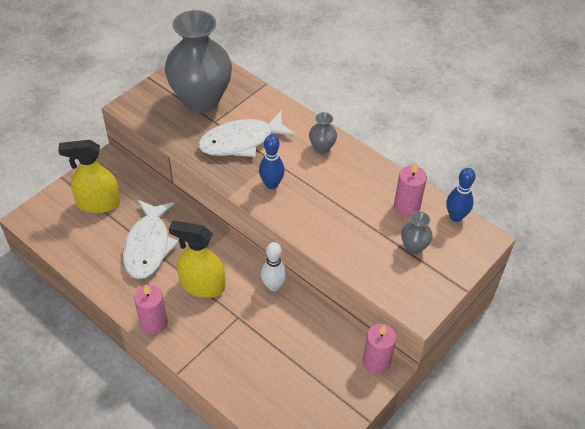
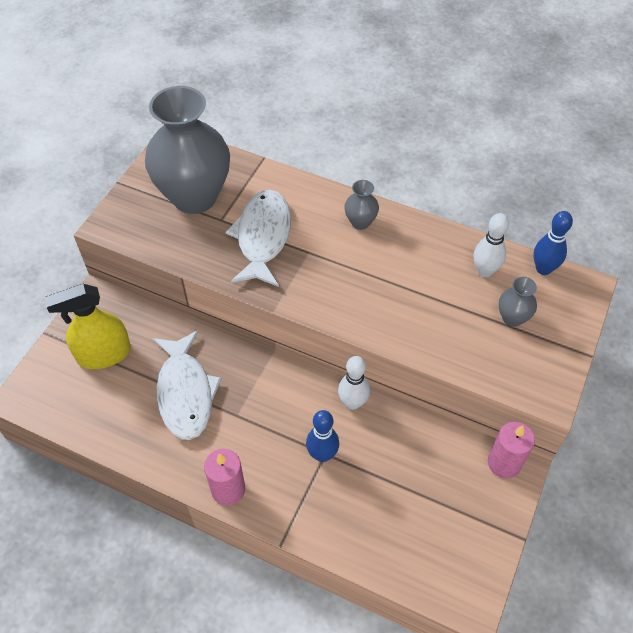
camera: 15 degrees left, 5 degrees up
(202, 285) = (269, 425): yellow spray bottle -> none
(241, 141) = (263, 237): white fish -> white fish turned 135 degrees clockwise
(271, 184) = (319, 282): blue bowling pin -> blue bowling pin (322, 454)
(406, 207) = (485, 271): pink candle -> white bowling pin

